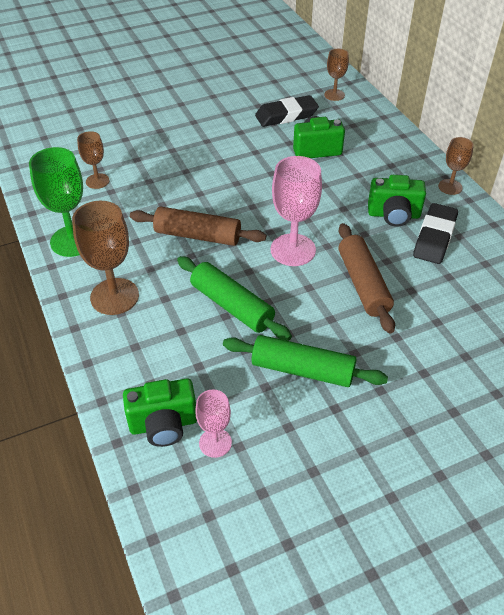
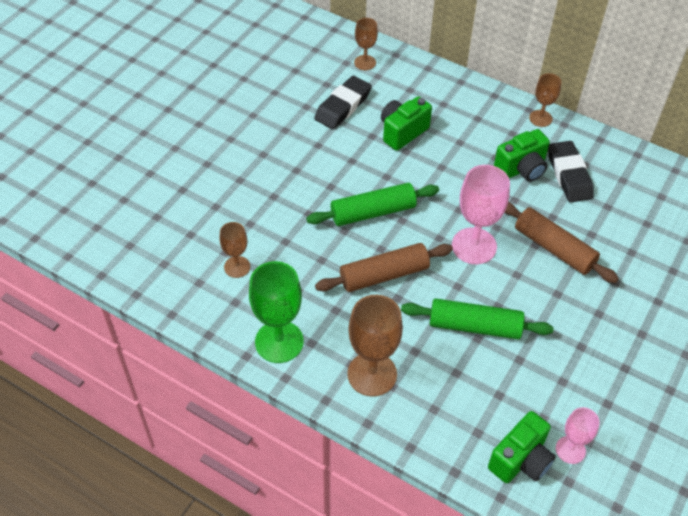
camera: 35 degrees left, 5 degrees up
(302, 370) = (576, 350): green rolling pin -> green rolling pin (373, 212)

